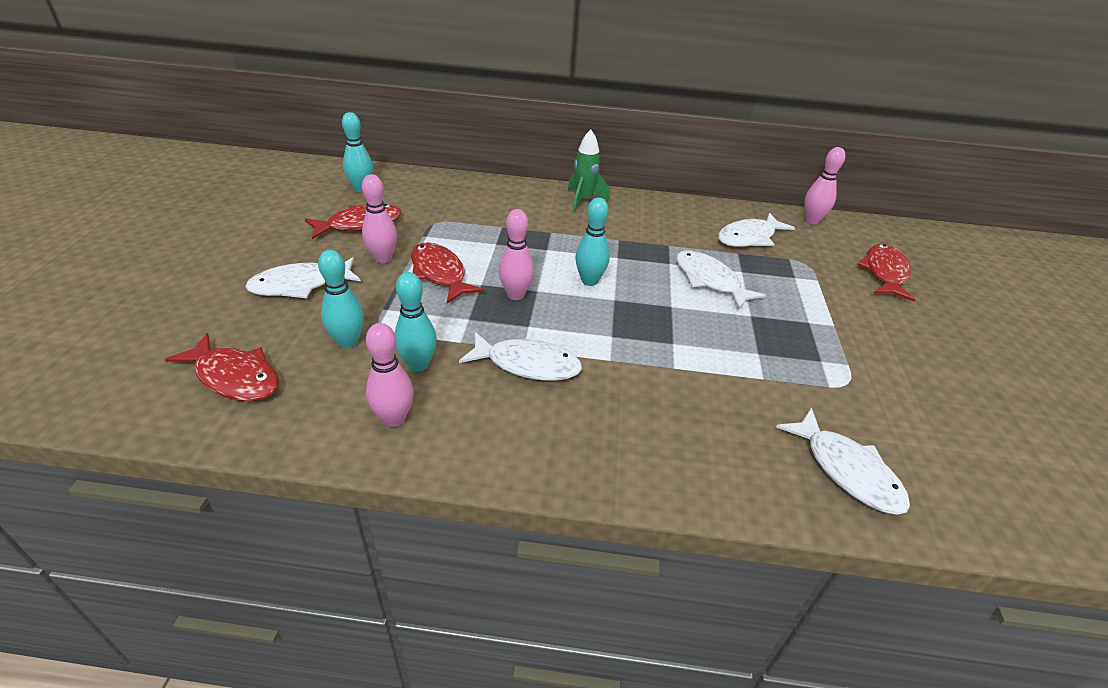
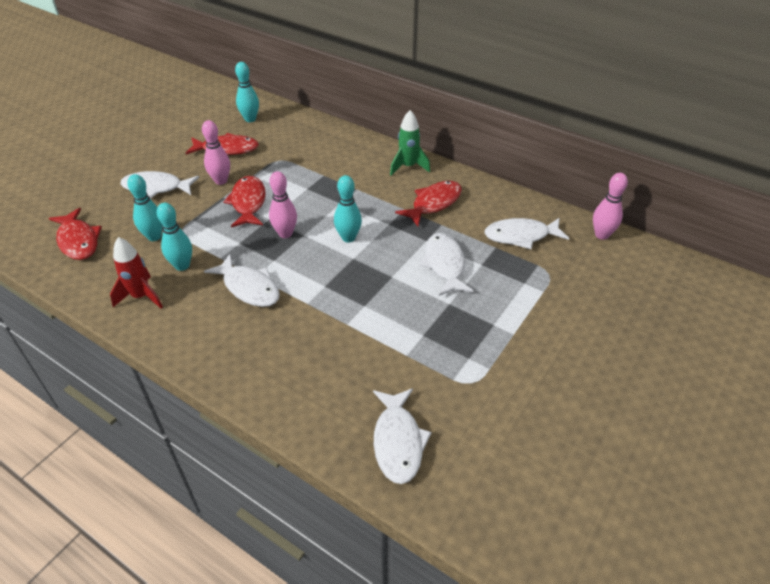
camera: 30 degrees right, 5 degrees up
(394, 418) = (141, 296): pink bowling pin -> red rocket
(885, 273) = (618, 304): red fish -> red fish (433, 203)

